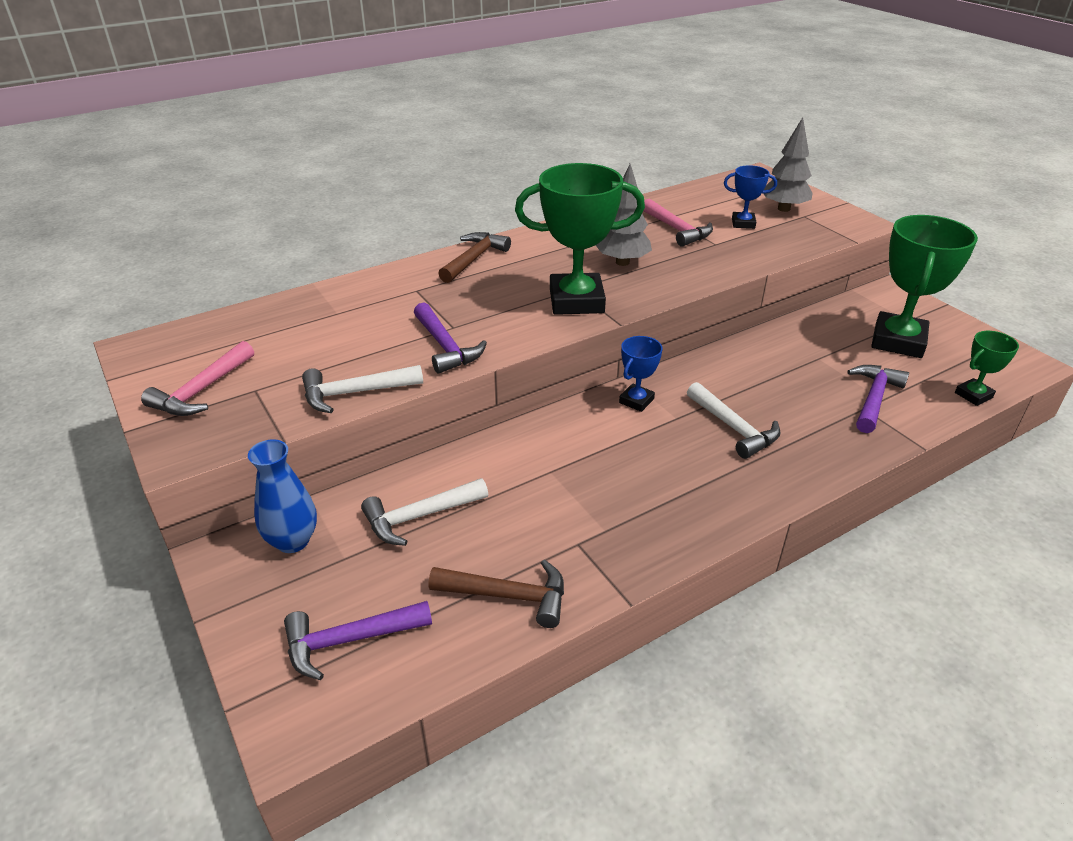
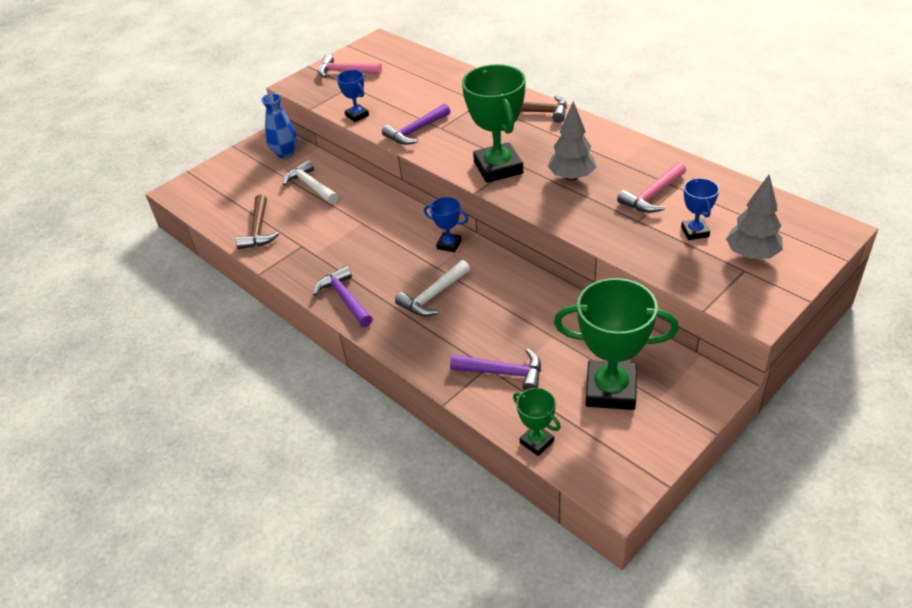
camera: 80 degrees right, 5 degrees up
(348, 640) = (225, 189): purple hammer -> purple hammer (345, 298)
(354, 393) = (357, 115): white hammer -> blue trophy

